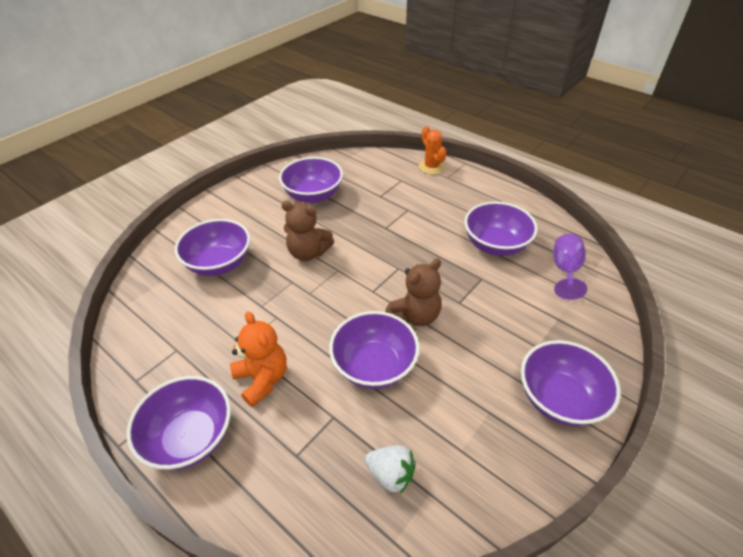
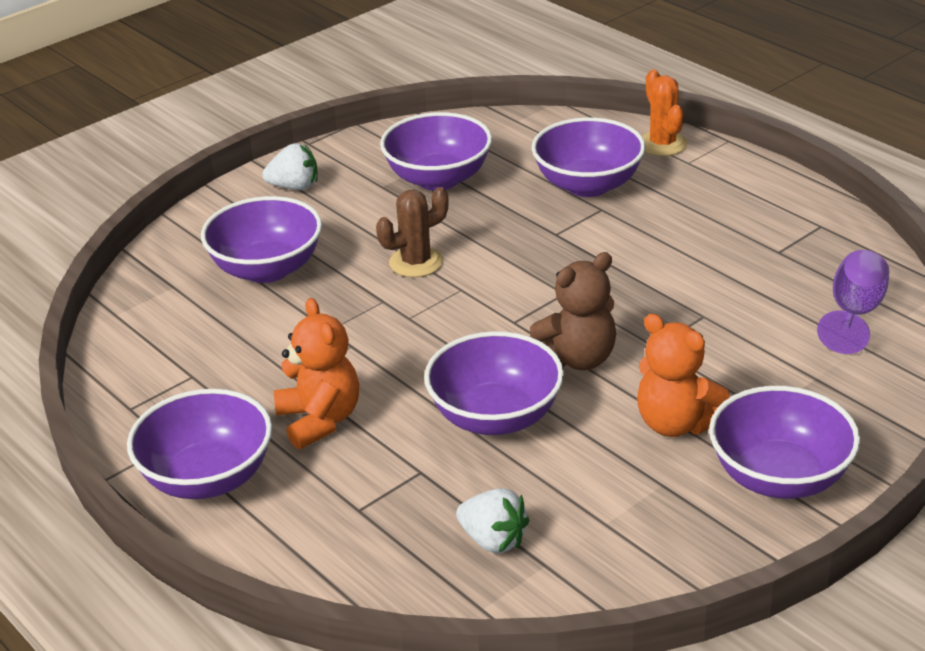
camera: 10 degrees right, 10 degrees down
(231, 206) = (294, 187): none -> white strawberry
(308, 253) = (416, 262): brown teddy bear -> brown cactus
(486, 361) = (676, 423): none -> orange teddy bear
(495, 245) = (743, 270): purple bowl -> purple bowl (588, 185)

